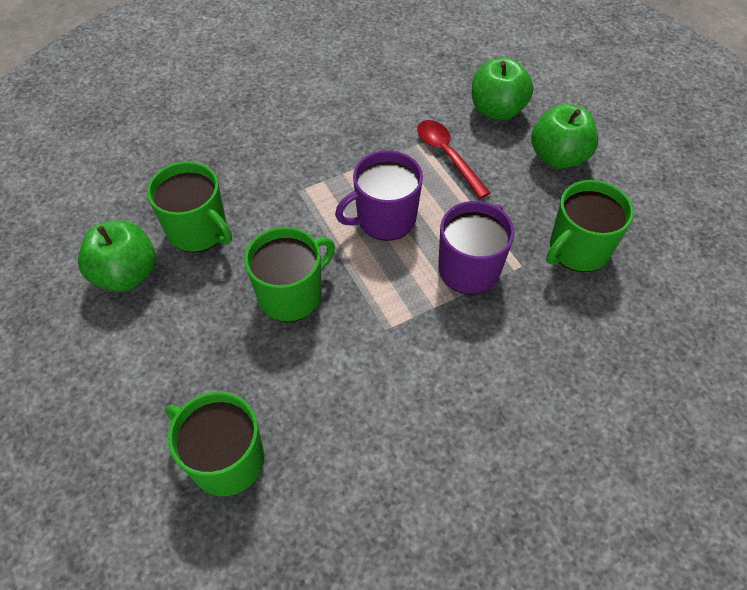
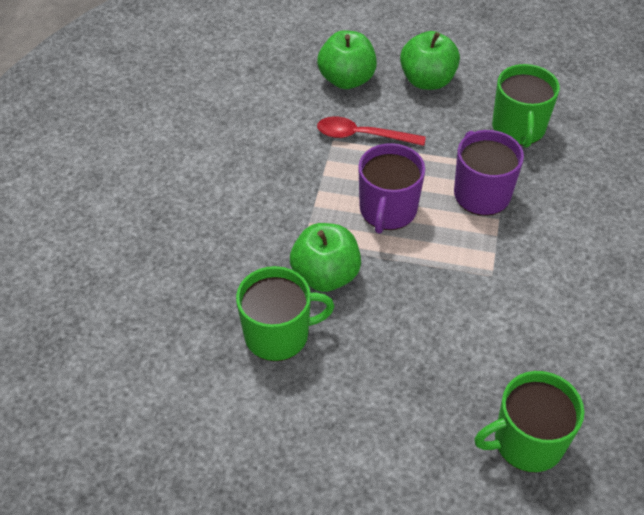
camera: 50 degrees left, 5 degrees down
(127, 274) = (277, 412): green apple -> green apple (325, 275)
(291, 294) = (407, 311): green mug -> none

